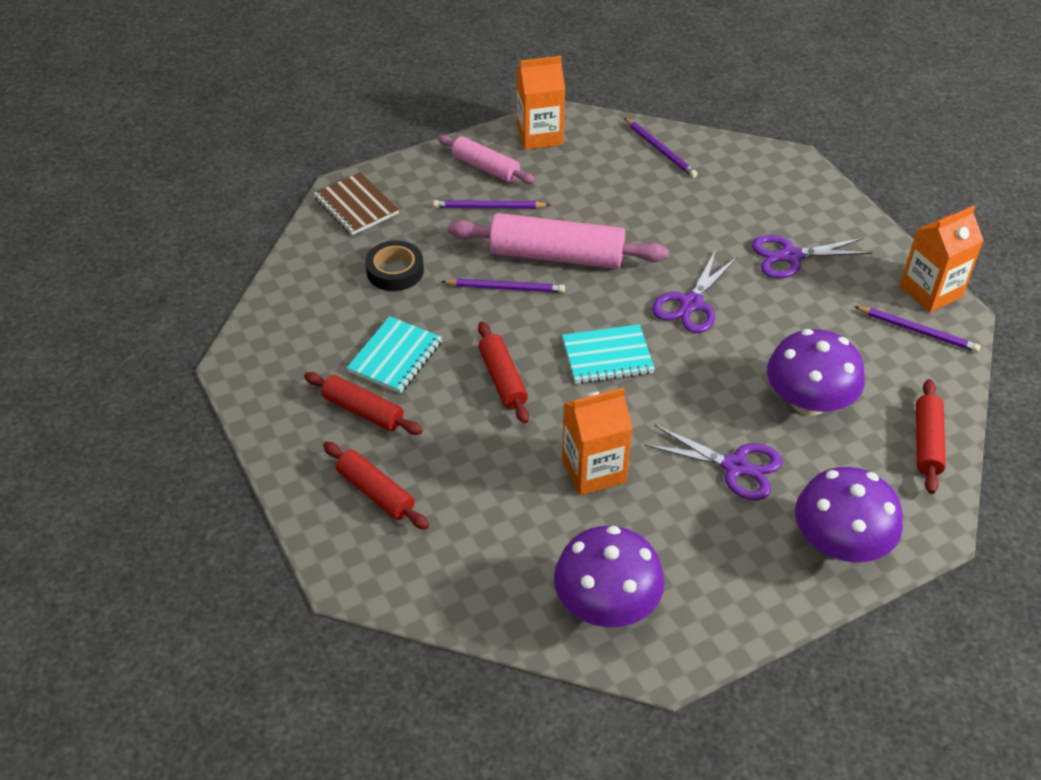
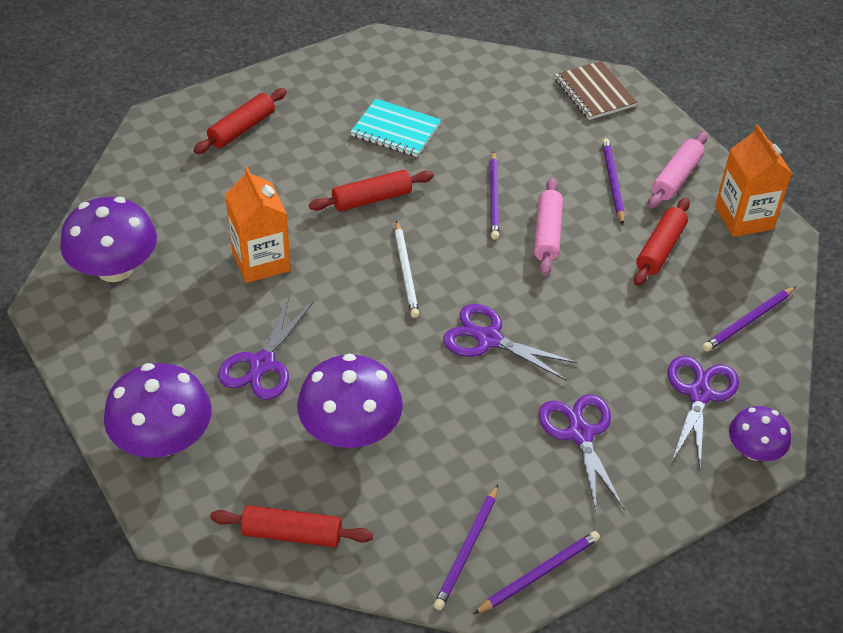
camera: 85 degrees right, 0 degrees up
(356, 206) = (594, 92): brown notebook -> brown notebook turned 75 degrees counterclockwise
(363, 411) = (330, 116): red rolling pin -> red rolling pin (660, 249)
(395, 271) = (507, 123): black tape -> none
(556, 256) = (547, 234): pink rolling pin -> pink rolling pin, size x0.58
(607, 356) = (406, 271): turquoise notebook -> white pencil
(741, 186) = (699, 394): none -> purple scissors
(793, 166) = (754, 450): none -> purple mushroom
(930, 291) = (539, 573): orange carton -> purple pencil

